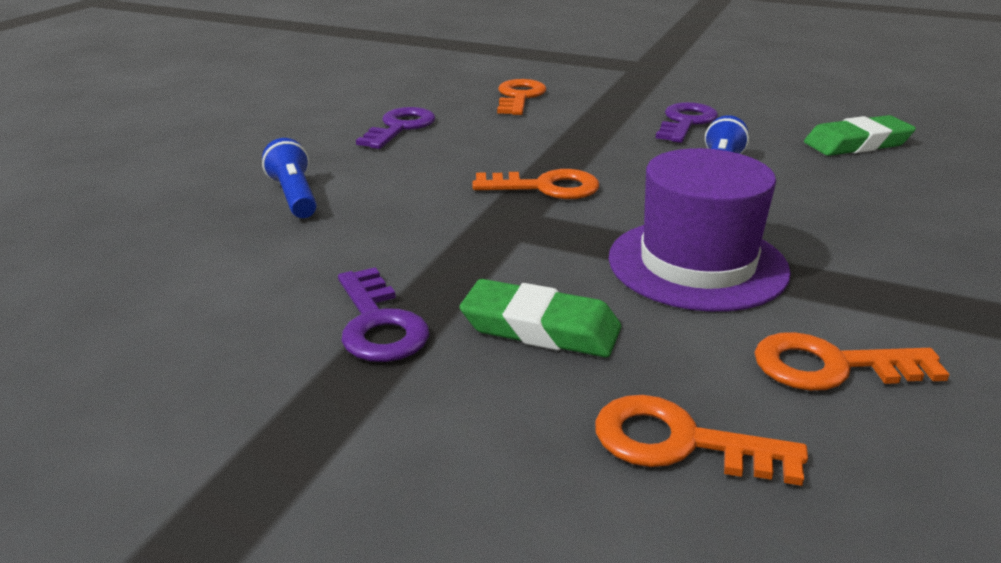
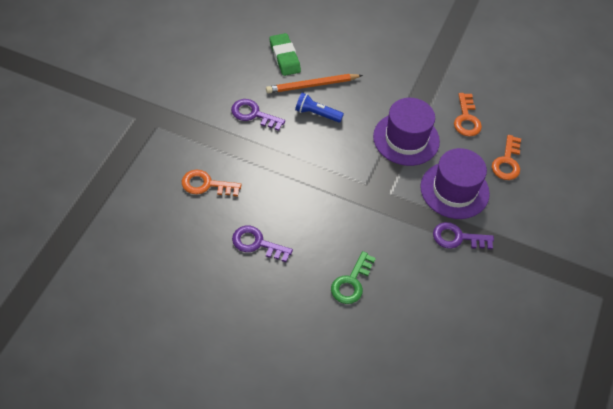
camera: 95 degrees left, 25 degrees up
(294, 196) = (351, 282): blue flashlight -> green key
(378, 324) = (458, 238): purple key -> purple key turned 150 degrees counterclockwise
(540, 328) = (454, 190): green eraser -> purple hat
(545, 187) = (338, 181): orange key -> none
(799, 166) = (312, 85): none -> orange pencil

